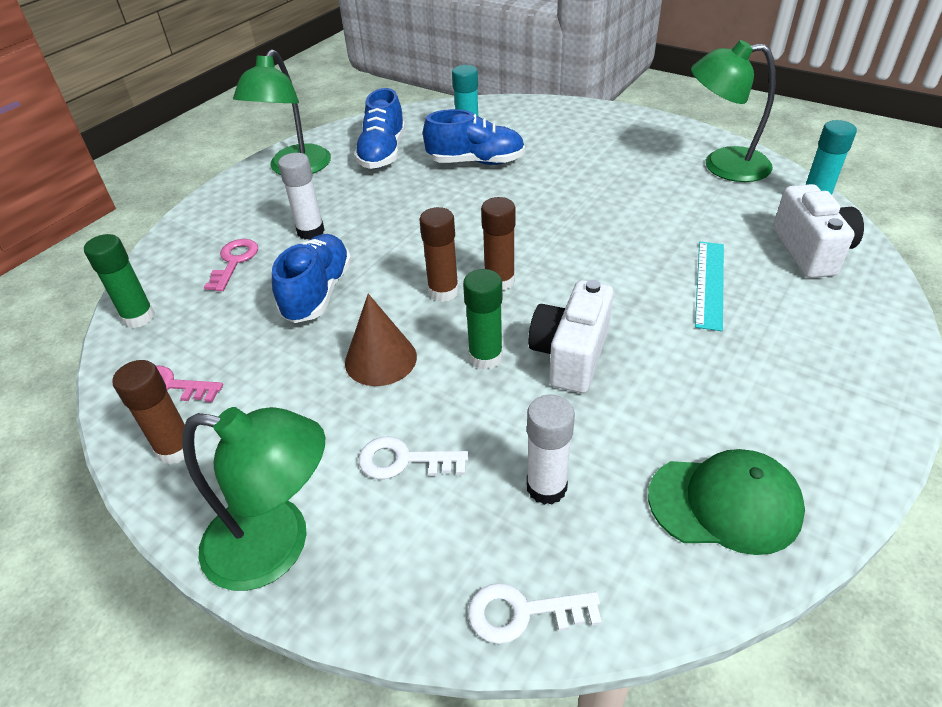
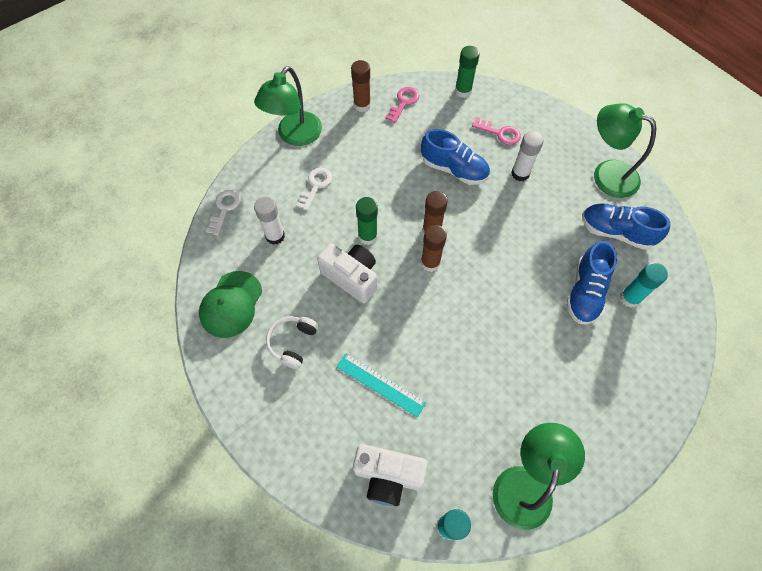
camera: 105 degrees right, 20 degrees up
(380, 359) = (386, 189): brown cone -> none
(726, 390) = (293, 343): none -> white headphones

